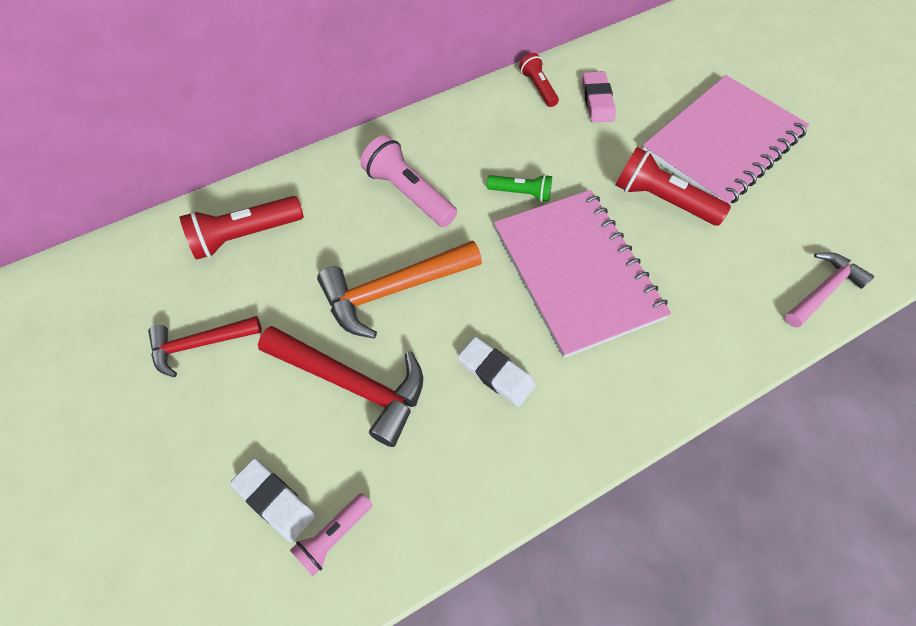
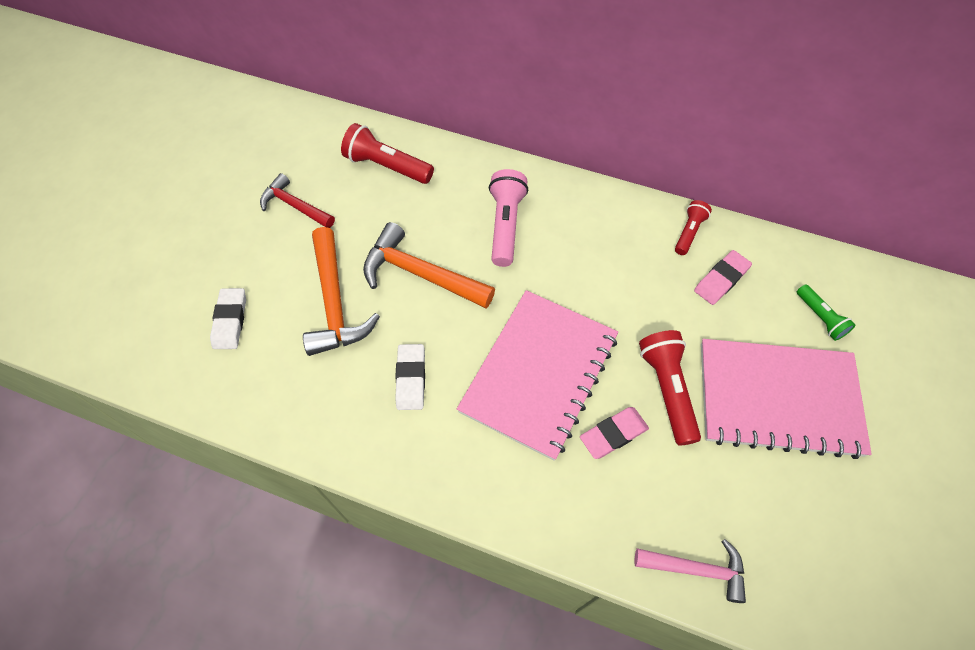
camera: 50 degrees right, 0 degrees up
(333, 536) = (231, 367): pink flashlight -> none
(353, 384) = (334, 303): red hammer -> orange hammer
(521, 193) = (575, 291): green flashlight -> green flashlight (820, 318)
(673, 261) = (613, 434): none -> pink eraser

